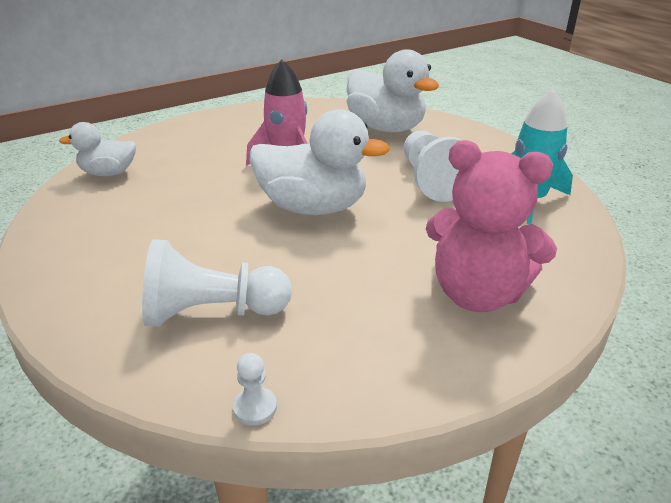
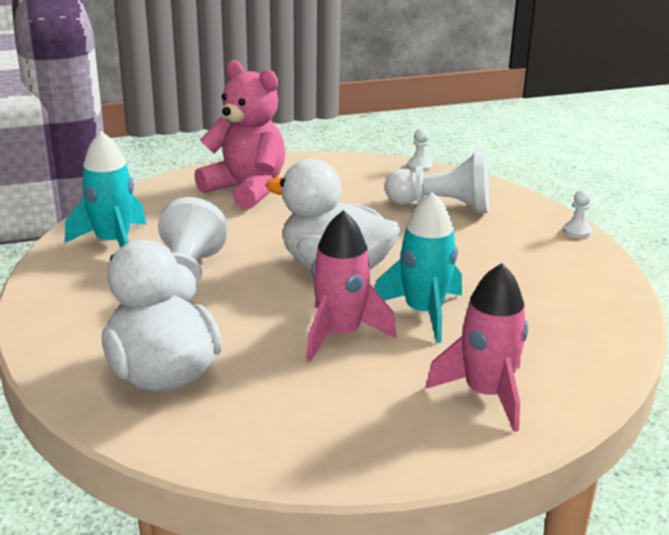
camera: 165 degrees left, 5 degrees down
(41, 300) = (577, 231): none -> white pawn
(108, 173) = (579, 353): white duck -> none
(183, 143) = (486, 394): none -> pink rocket
(227, 183) = (423, 312): none -> turquoise rocket

